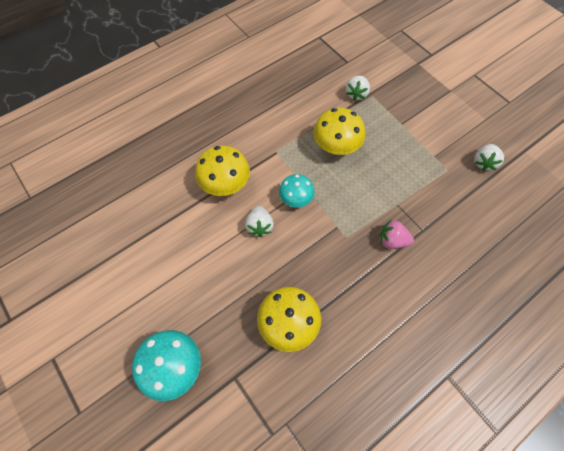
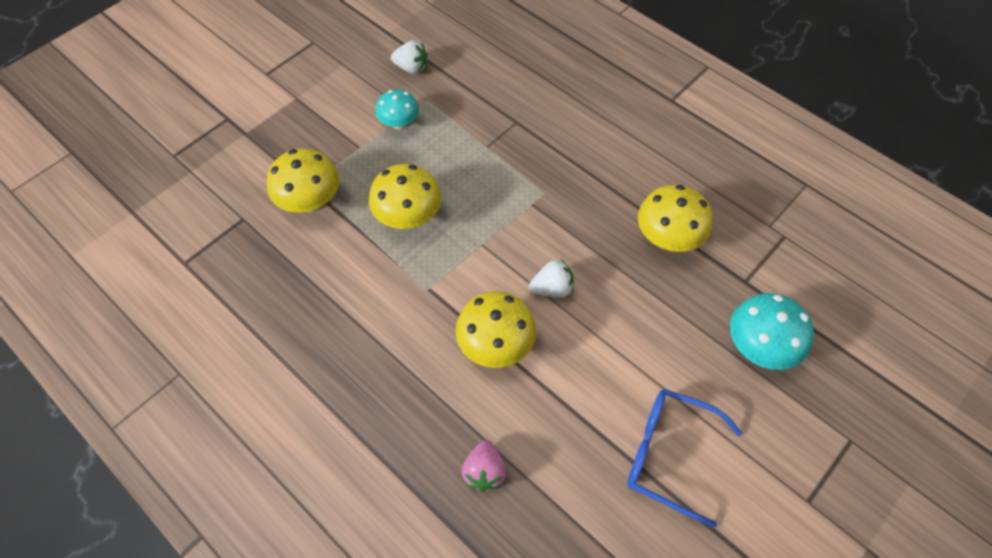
camera: 100 degrees left, 5 degrees down
(118, 272) = (668, 455): none -> blue glasses
(296, 199) = (502, 253): turquoise mushroom -> turquoise mushroom (399, 123)
(356, 94) = (310, 201): white strawberry -> yellow mushroom
(392, 240) = (537, 149): pink strawberry -> pink strawberry (484, 471)

